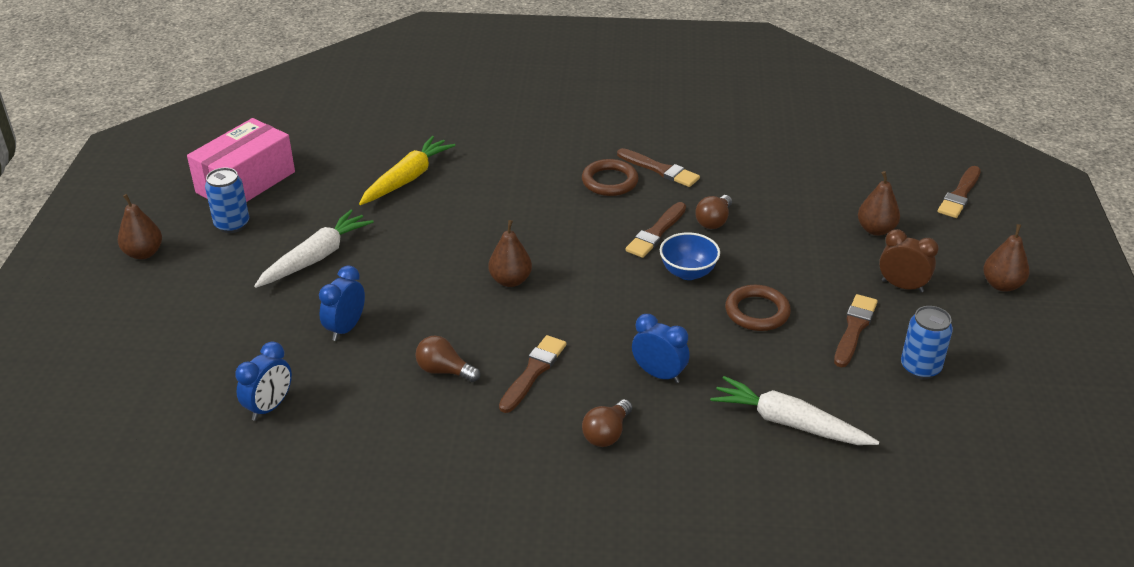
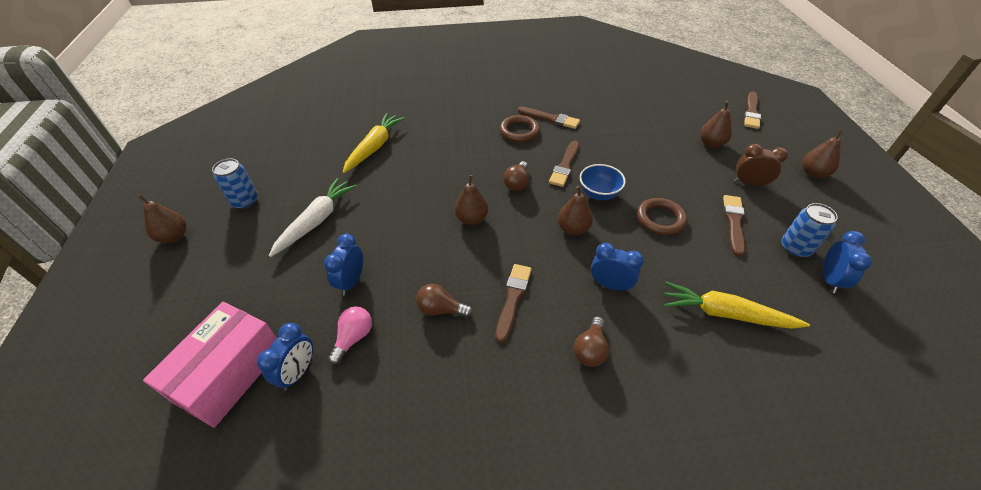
camera: 10 degrees left, 10 degrees up
(245, 182) = (252, 165): pink box -> pink box (229, 373)
(337, 384) = (353, 338): none -> pink light bulb
(637, 308) = (573, 229): none -> brown pear
(714, 221) = (601, 151): brown light bulb -> brown light bulb (517, 183)
(789, 423) = (725, 313): white carrot -> yellow carrot
(944, 407) = (829, 279): none -> blue clock

